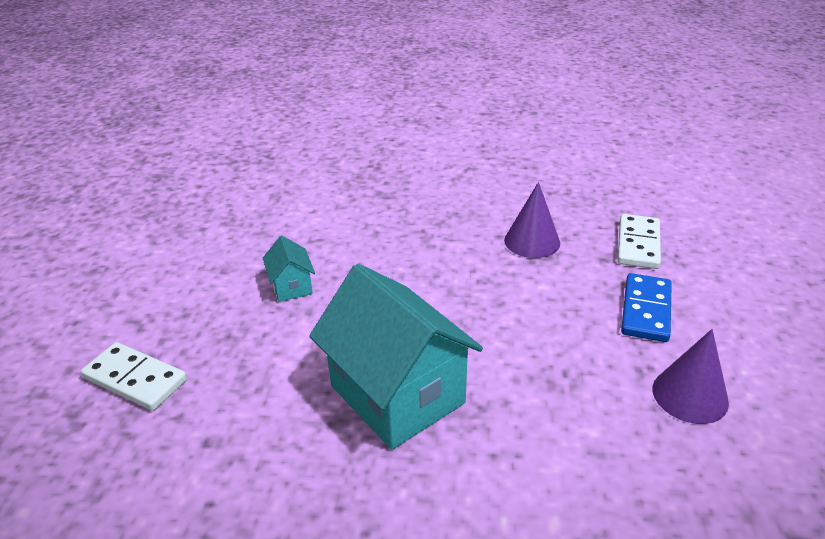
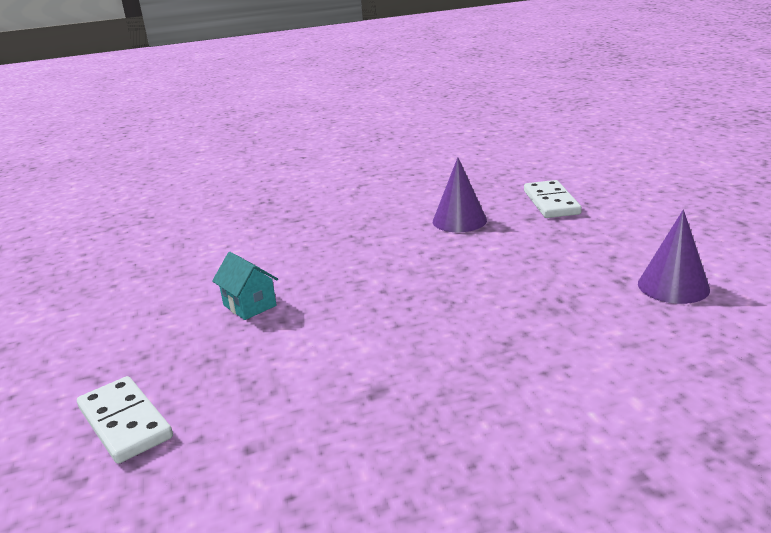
camera: 20 degrees left, 10 degrees down
(135, 379) = (125, 422): white domino -> white domino turned 45 degrees clockwise
(397, 394) = (421, 355): turquoise house -> none
(646, 310) = (593, 242): blue domino -> none

